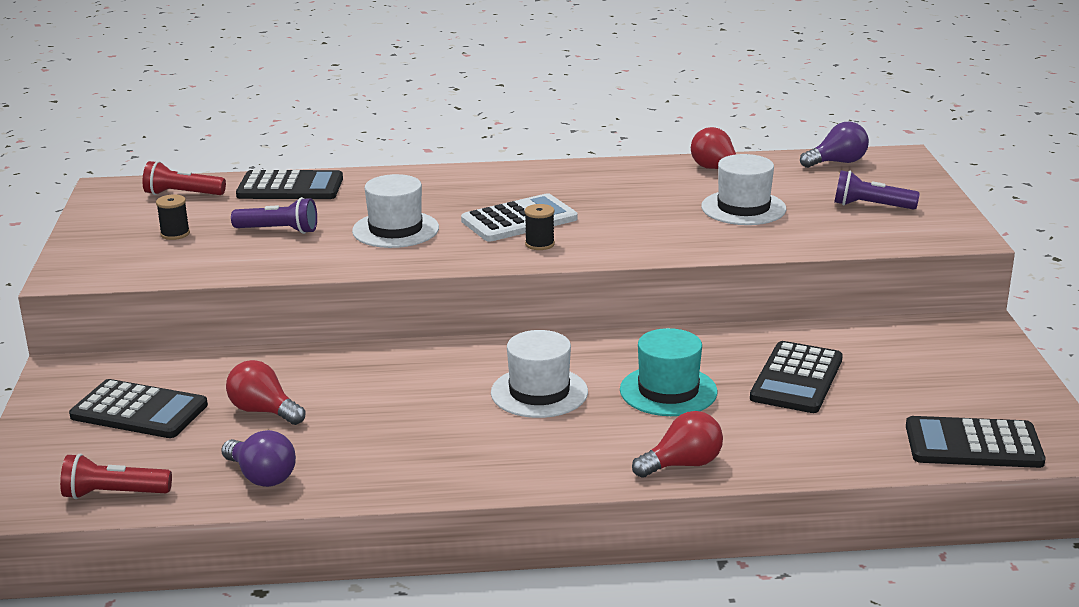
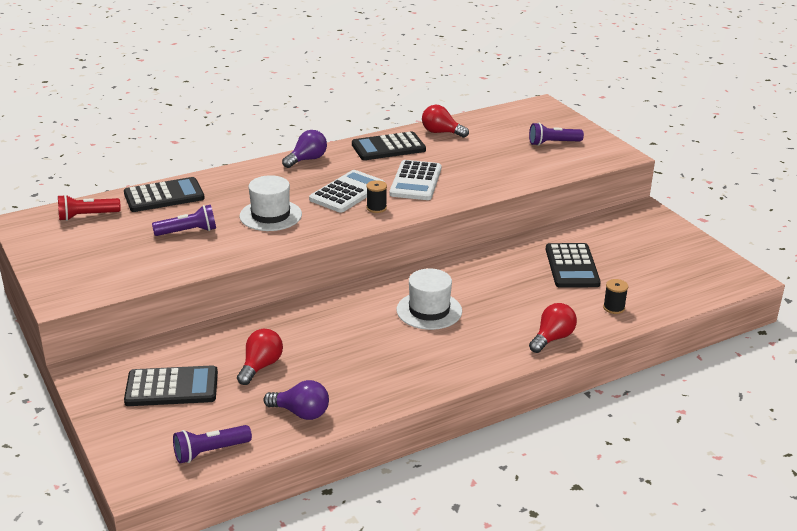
camera: 25 degrees left, 5 degrees up
(114, 494) = (210, 452): red flashlight -> purple flashlight
(175, 234) = (112, 249): black spool -> black spool (614, 308)
(263, 411) = (261, 366): red light bulb -> red light bulb turned 105 degrees clockwise
(624, 222) = (415, 181): none -> white calculator
(668, 391) = (505, 291): turquoise hat -> none
(743, 208) = (480, 158): white hat -> none
(837, 162) = (509, 115): purple light bulb -> purple light bulb (307, 160)
(973, 444) = (696, 286): black calculator -> black calculator (388, 147)

